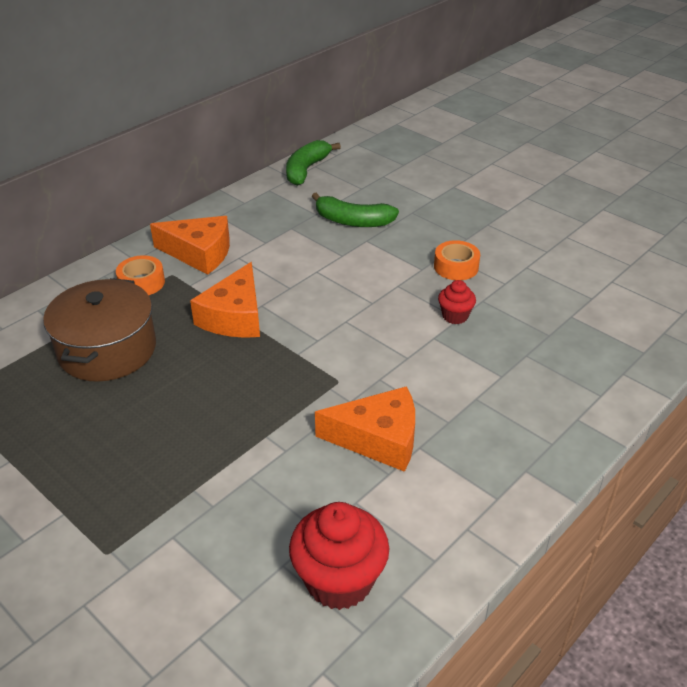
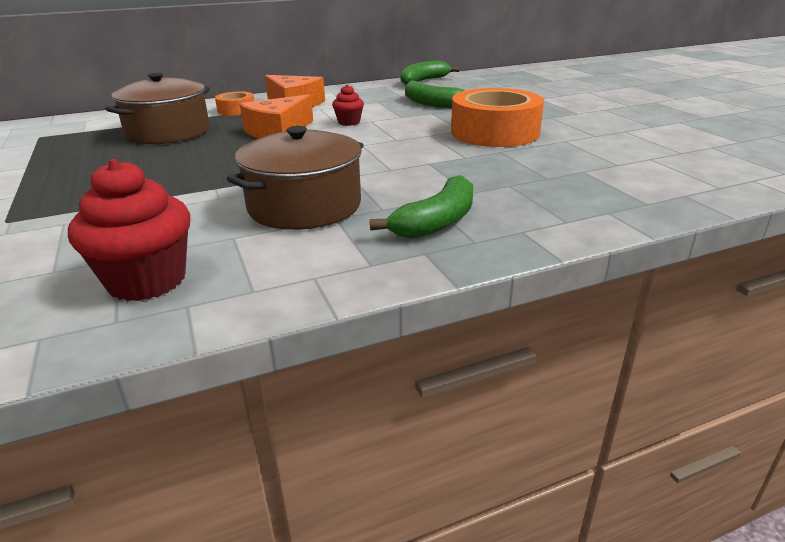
camera: 25 degrees right, 10 degrees down
(378, 439) = (304, 206): orange cheese -> brown pot
(455, 316) = (463, 155): red cupcake -> red cupcake (349, 122)
(456, 267) = (495, 132): orange tape -> orange tape, size x2.04
(506, 427) = (437, 222): none -> green banana

